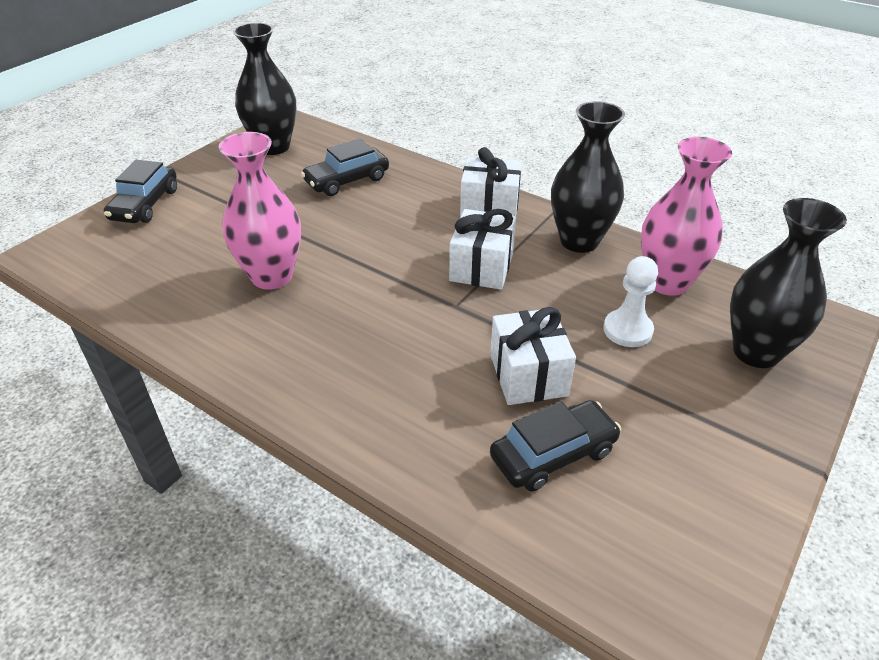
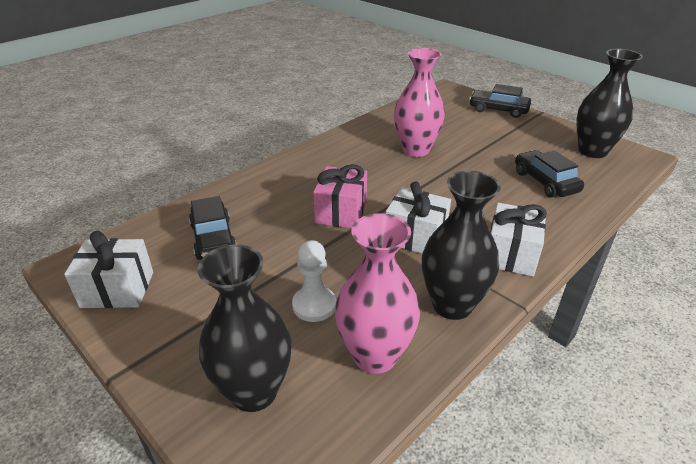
camera: 100 degrees right, 5 degrees down
(449, 332) = (341, 212): none -> pink gift
(528, 375) = (285, 240): white gift -> white gift (118, 289)

